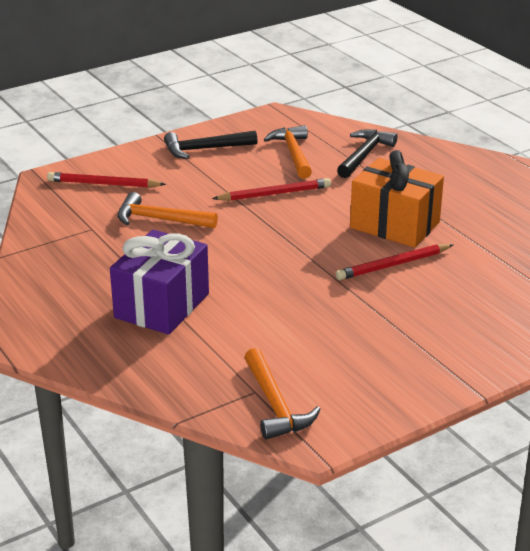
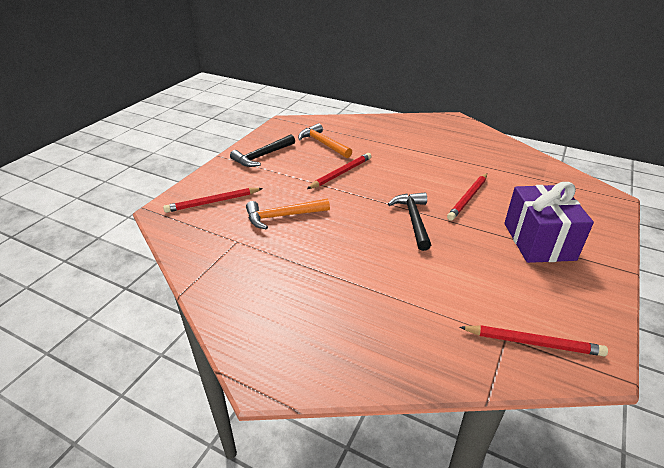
camera: 30 degrees left, 5 degrees up
(162, 305) = (357, 288): purple gift -> purple gift (538, 241)
(275, 405) = (533, 343): orange hammer -> red pencil
(364, 155) = (366, 133): black hammer -> black hammer (413, 220)
(394, 225) = (436, 171): orange gift -> none

